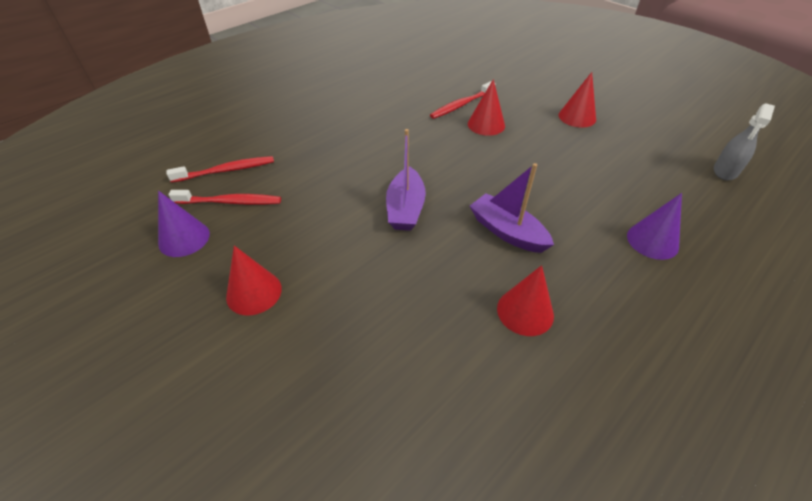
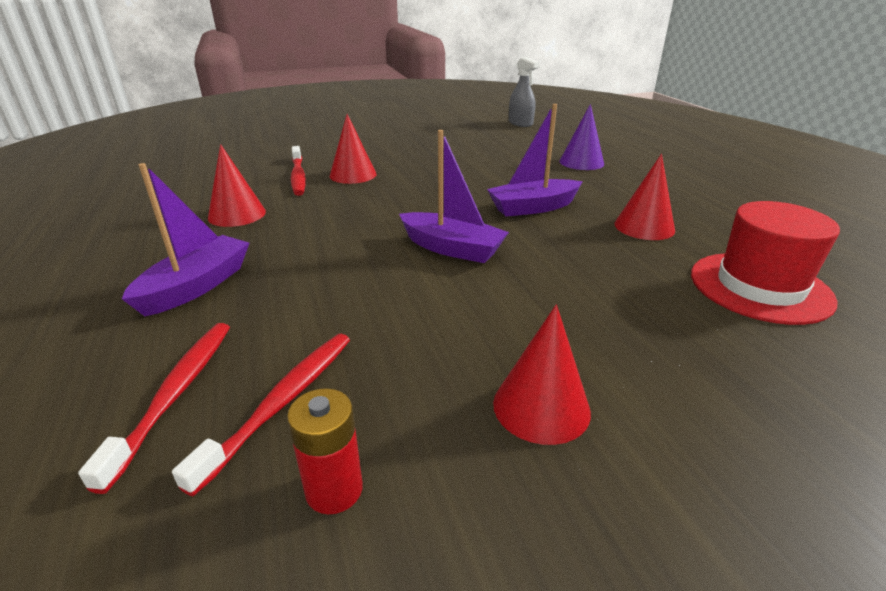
camera: 65 degrees left, 15 degrees down
(184, 238) = (334, 490): purple cone -> red battery
(307, 135) = (196, 286): none -> purple boat
(457, 407) = (759, 287): none -> red hat
(577, 117) = (395, 141): red cone -> red cone (237, 214)

